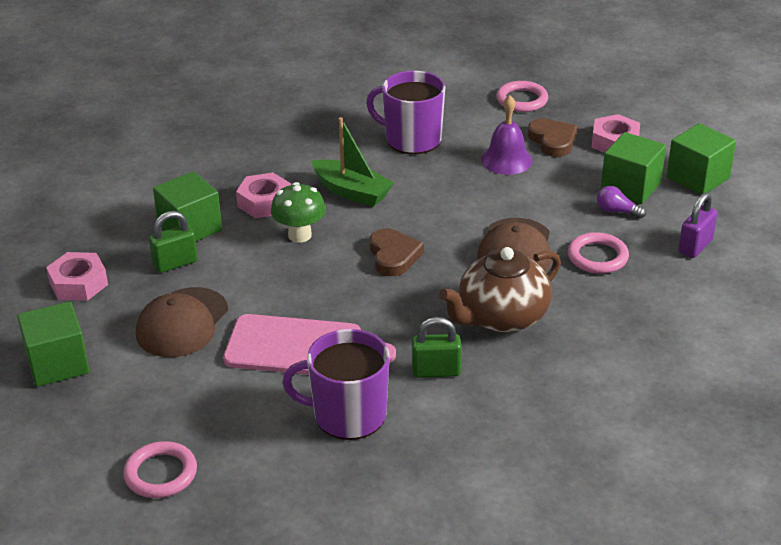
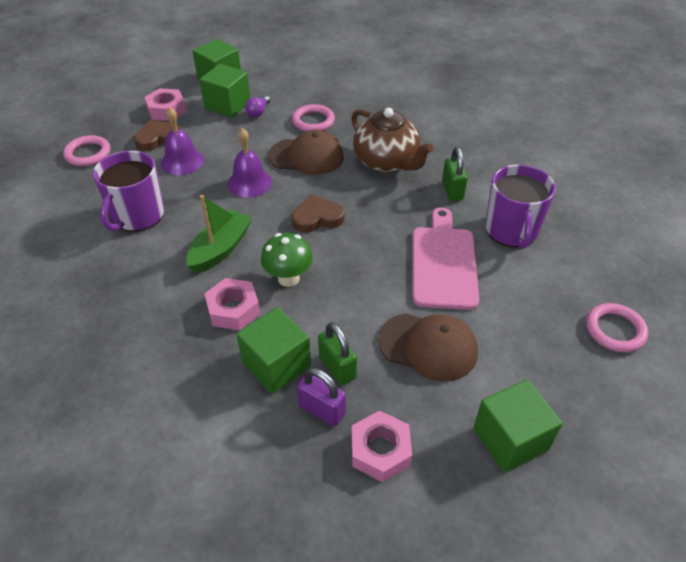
camera: 95 degrees left, 10 degrees up
(463, 207) = (249, 182): none -> purple bell
(695, 246) = (299, 84): purple padlock -> purple padlock (322, 410)

